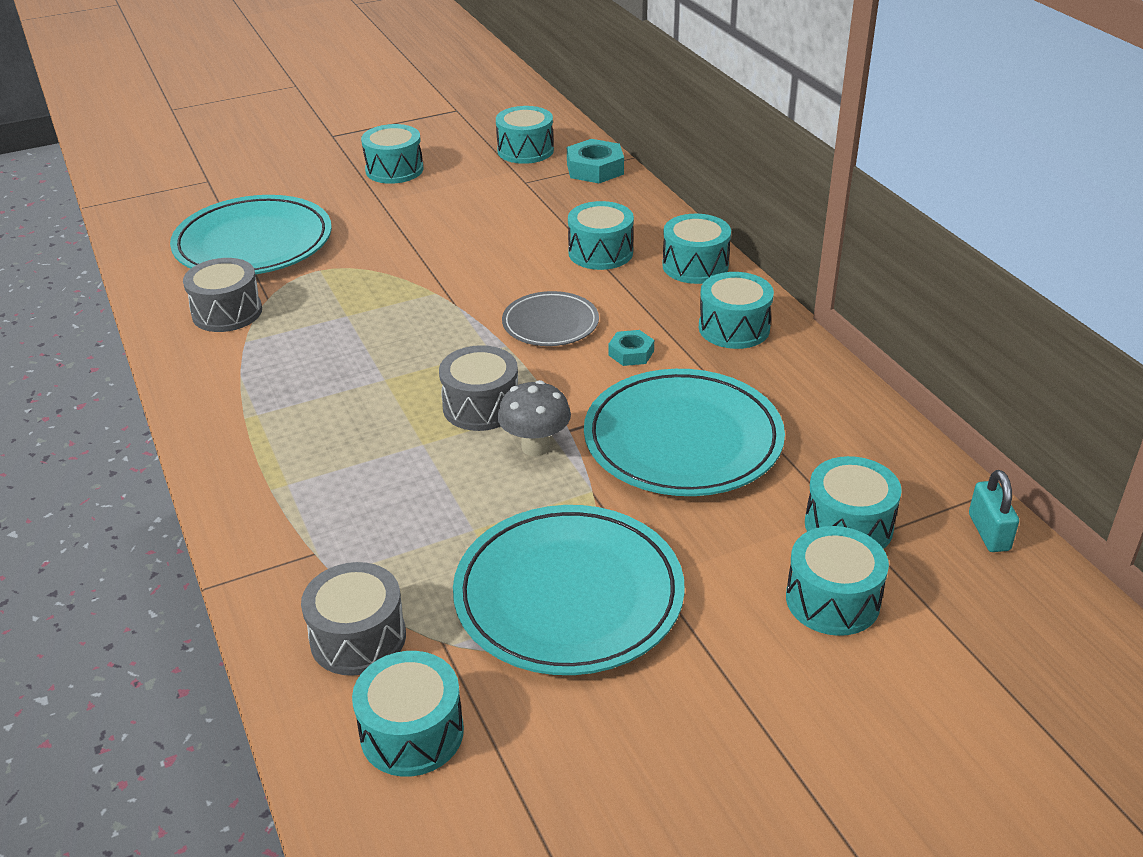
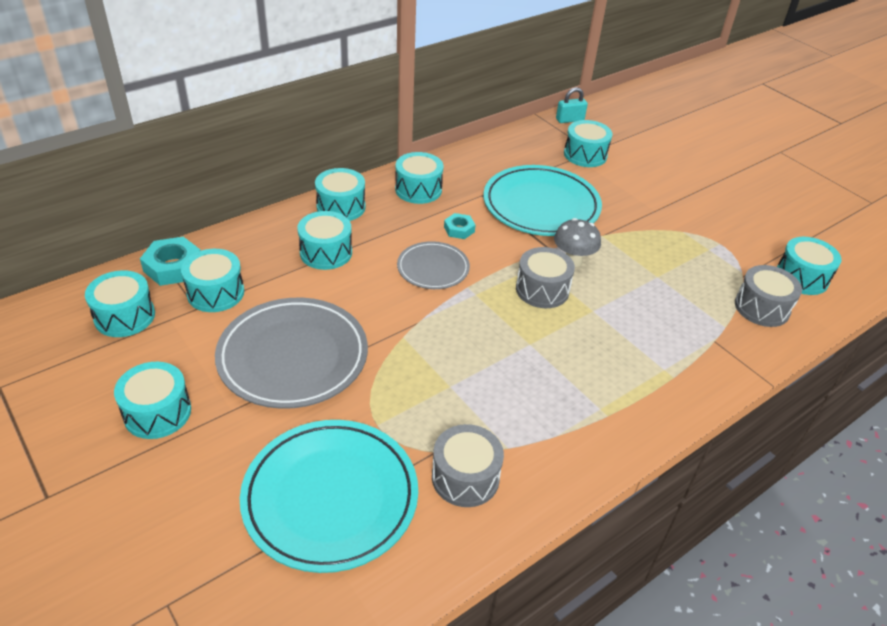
camera: 105 degrees left, 5 degrees up
(434, 230) = (293, 357): none -> grey plate
(568, 596) = (684, 237): turquoise plate -> none
(832, 600) = (638, 160): turquoise drum -> turquoise drum (216, 293)

